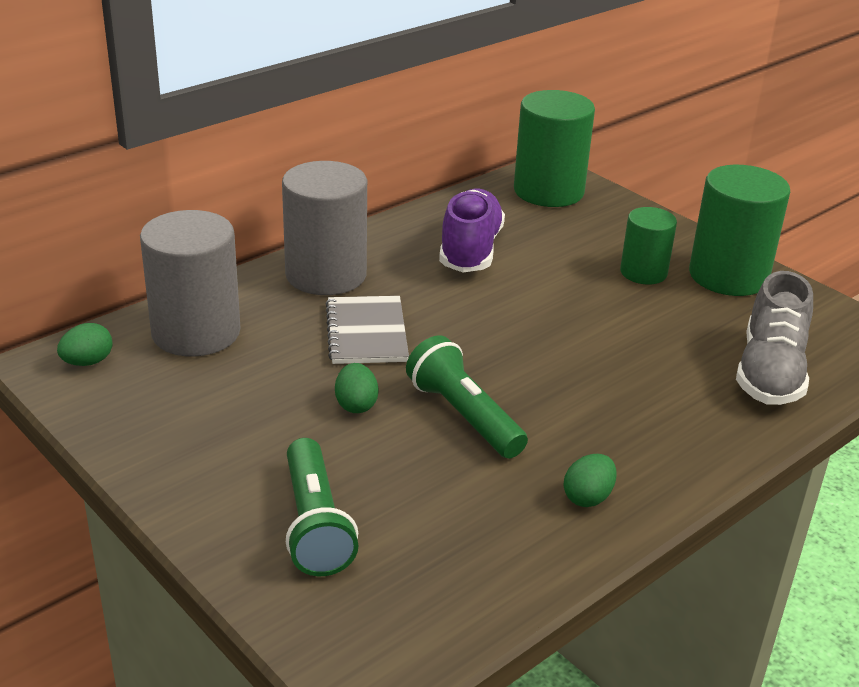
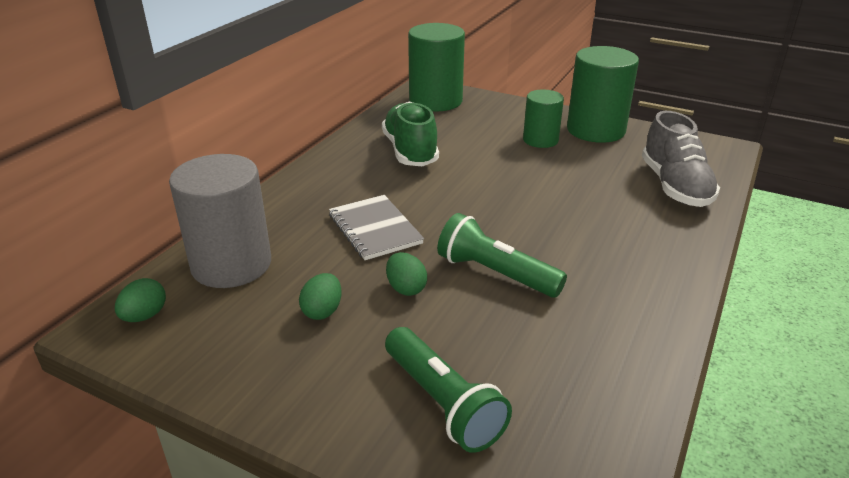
camera: 20 degrees left, 0 degrees up
(326, 275) = (312, 193): grey cylinder -> none
(470, 250) = (410, 151): purple shoe -> green shoe
(588, 497) = (633, 310): green egg -> green egg (322, 311)

